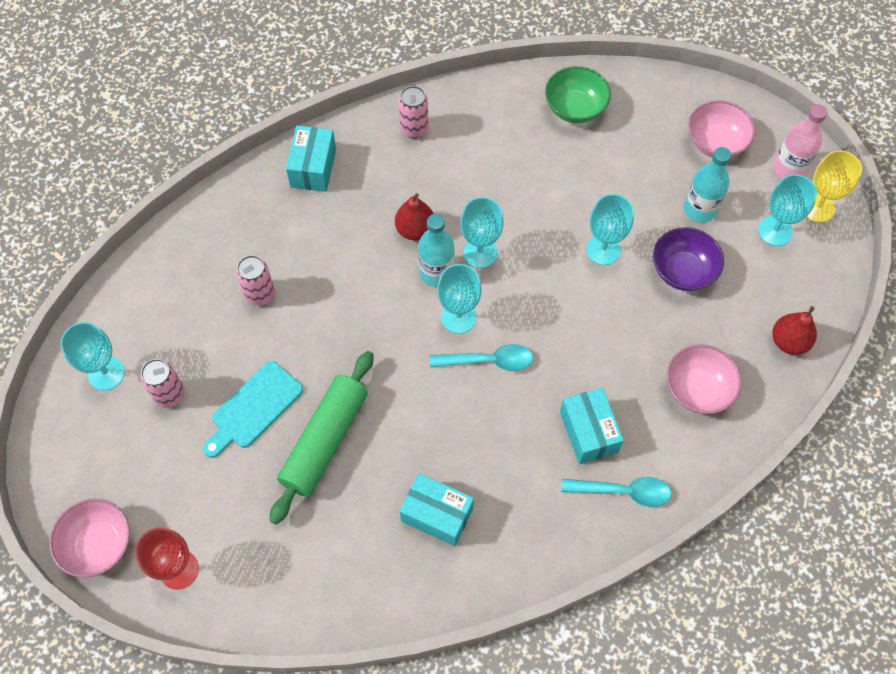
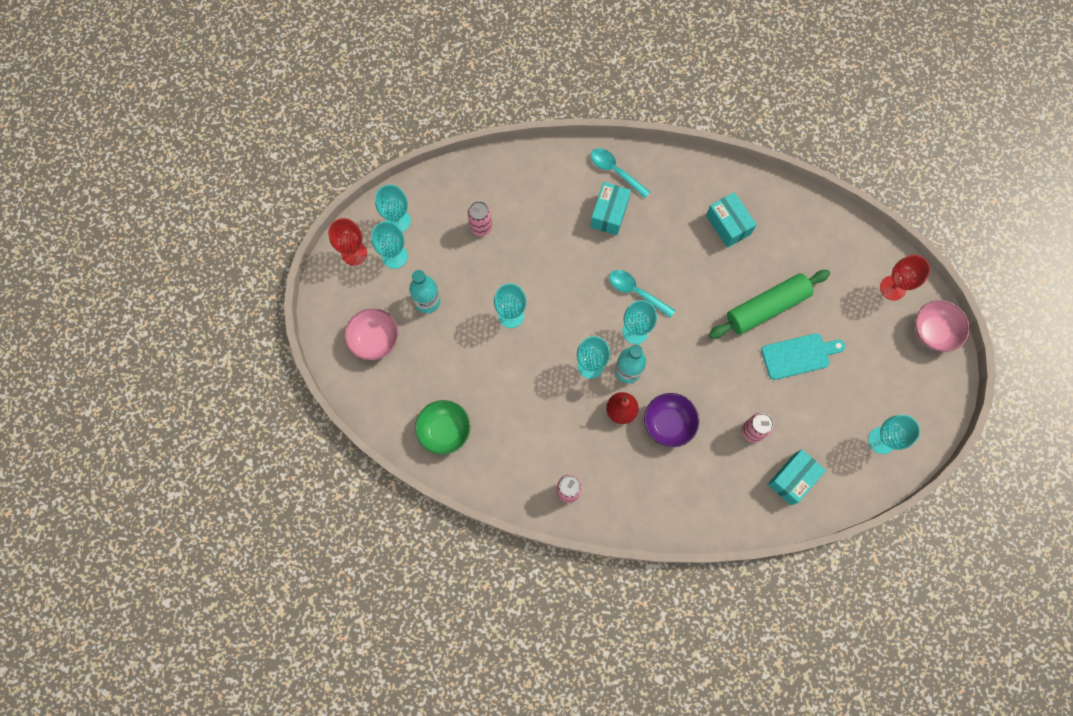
camera: 145 degrees left, 10 degrees up
(170, 395) = (847, 398): pink can -> pink can (481, 227)
(313, 168) = (659, 507): turquoise box -> turquoise box (792, 479)
(682, 271) = (474, 269): purple bowl -> purple bowl (668, 423)
(697, 389) = (527, 196): pink bowl -> none
(788, 169) = (346, 290): pink bottle -> none
(789, 341) = (451, 188): red pear -> none
(808, 268) = (398, 221): none -> turquoise goblet
(817, 207) = (354, 253): yellow goblet -> red goblet

